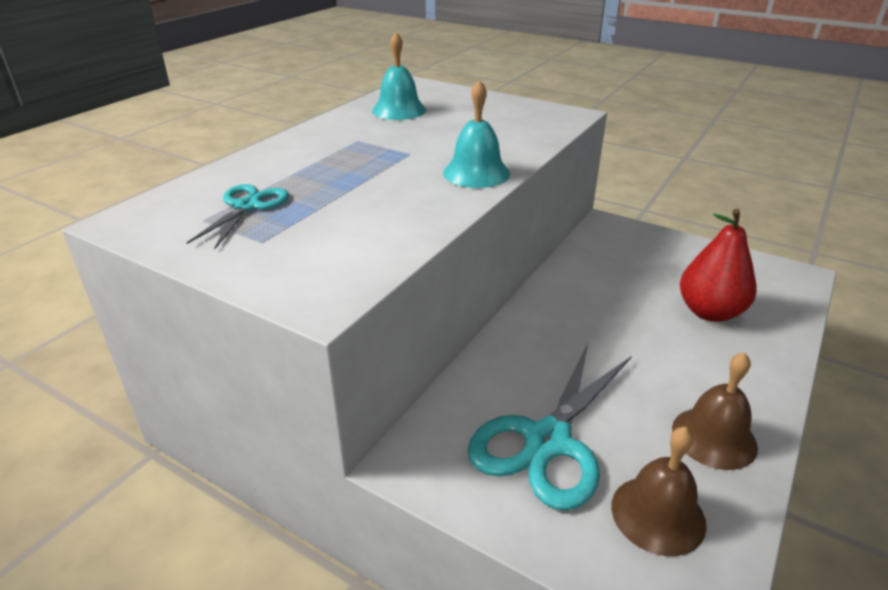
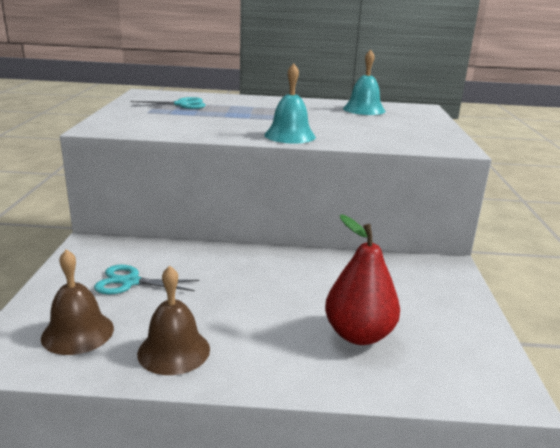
camera: 60 degrees right, 10 degrees down
(548, 441) = (130, 282): turquoise scissors -> turquoise scissors, size x0.58

